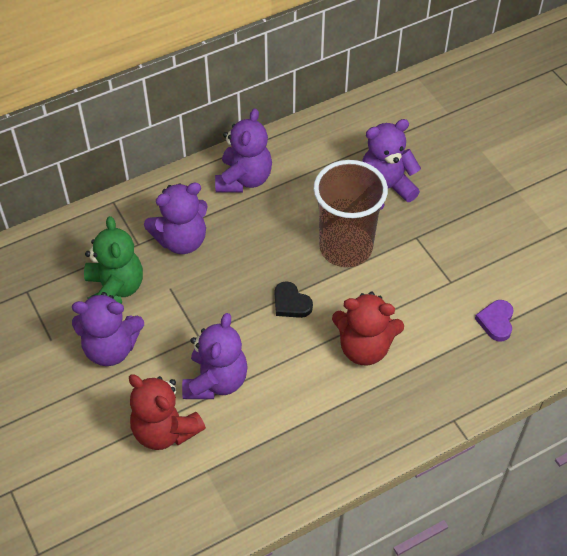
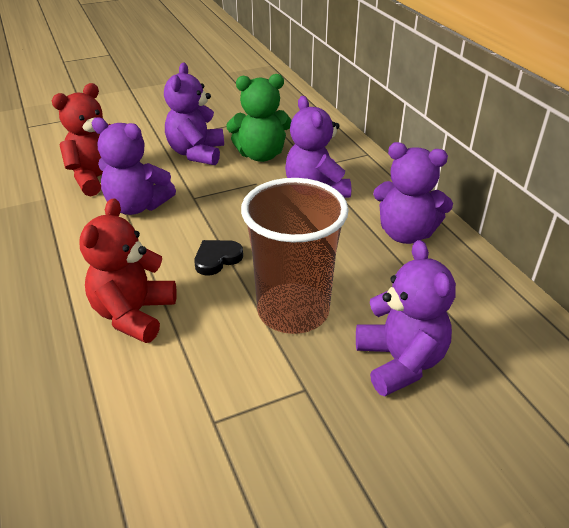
camera: 95 degrees right, 15 degrees down
(496, 322) = (122, 472): purple heart -> none

